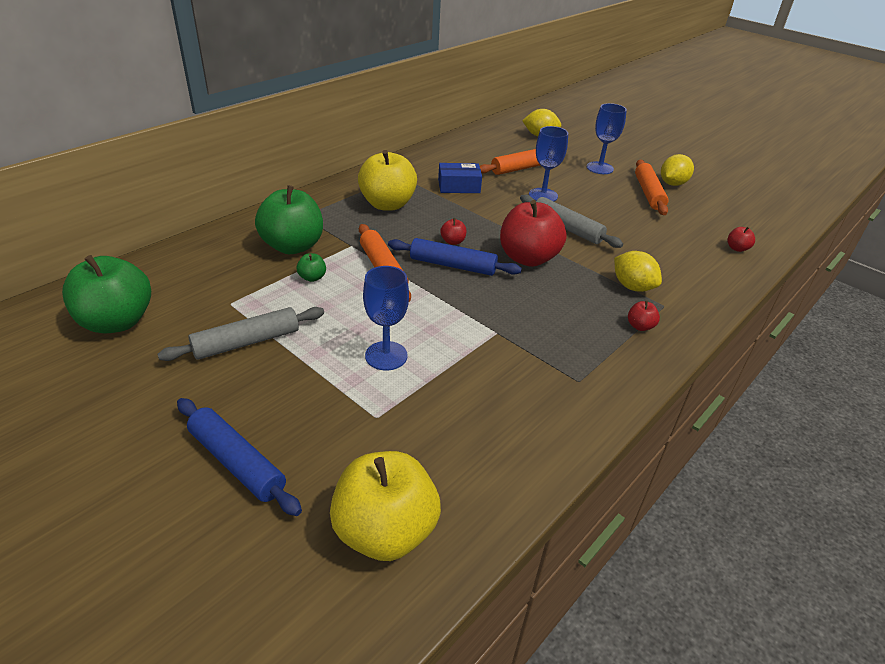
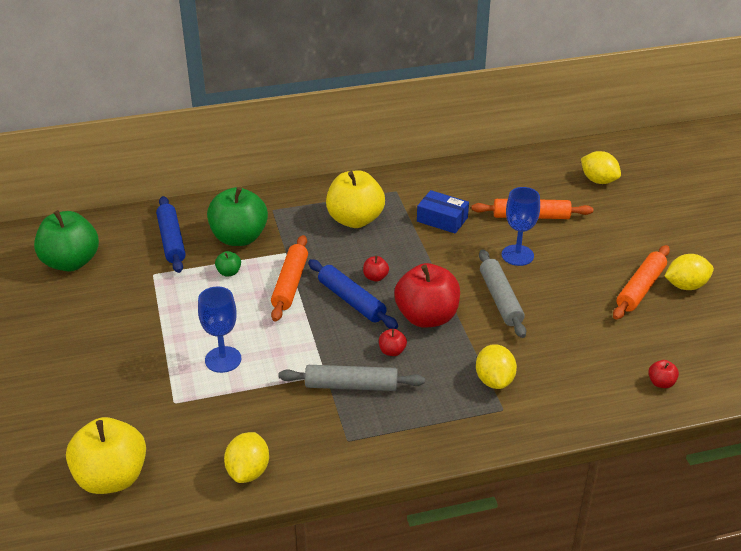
camera: 35 degrees right, 0 degrees up
(237, 462) = (65, 394): blue rolling pin -> blue rolling pin (171, 240)
(246, 342) = (138, 310): grey rolling pin -> grey rolling pin (351, 385)
(523, 451) = (248, 471): none -> yellow lemon
(599, 168) = (621, 241): blue goblet -> none
(640, 326) = (455, 418): red apple -> red apple (392, 351)

